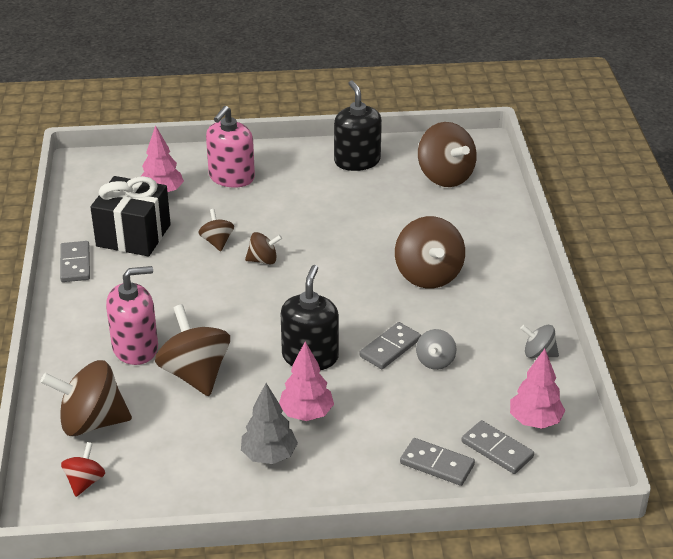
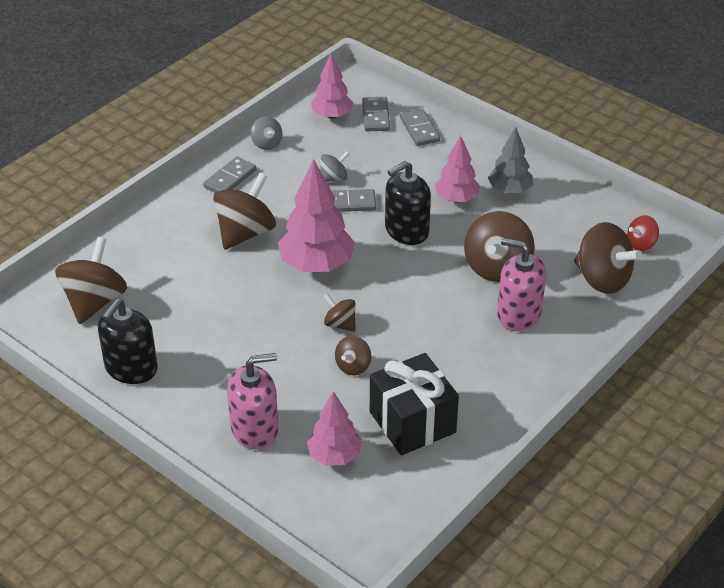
camera: 135 degrees left, 5 degrees up
(75, 264) = (491, 425): grey domino -> grey domino (230, 179)
(340, 287) = (316, 265): none -> pink tree

